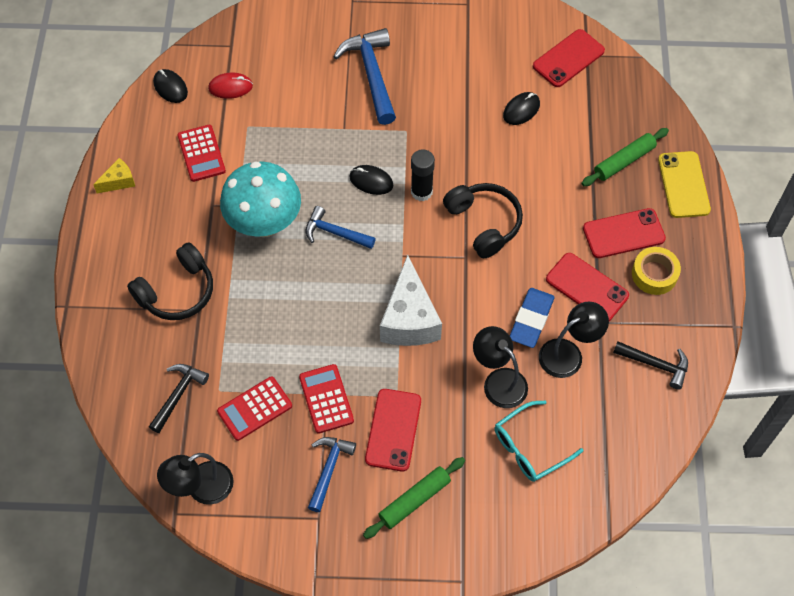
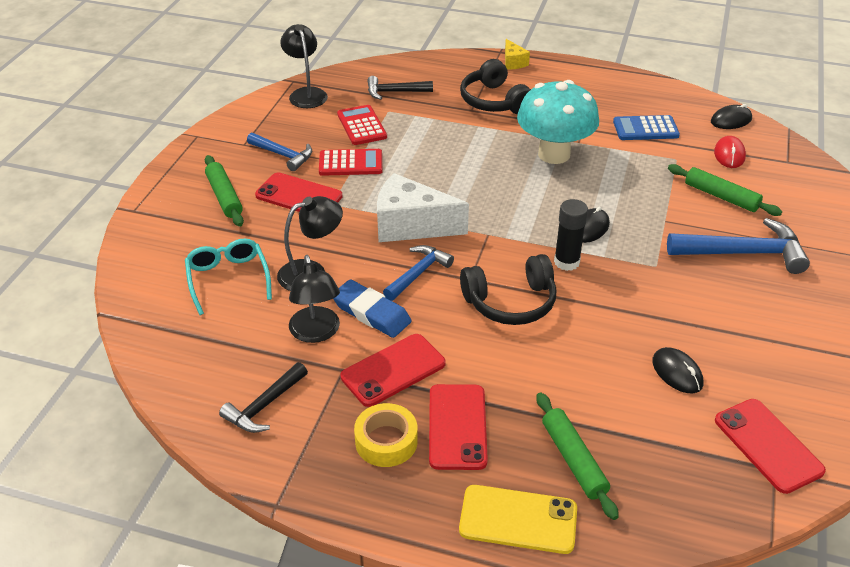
camera: 105 degrees right, 20 degrees down
(119, 181) = (621, 84): yellow cheese -> yellow cheese (513, 62)
(178, 394) = (394, 92): black hammer -> black hammer turned 135 degrees clockwise
(201, 153) = (645, 129): red calculator -> blue calculator
(298, 91) = (721, 197): none -> green rolling pin
(335, 233) = (530, 194): blue hammer -> blue hammer (418, 273)

